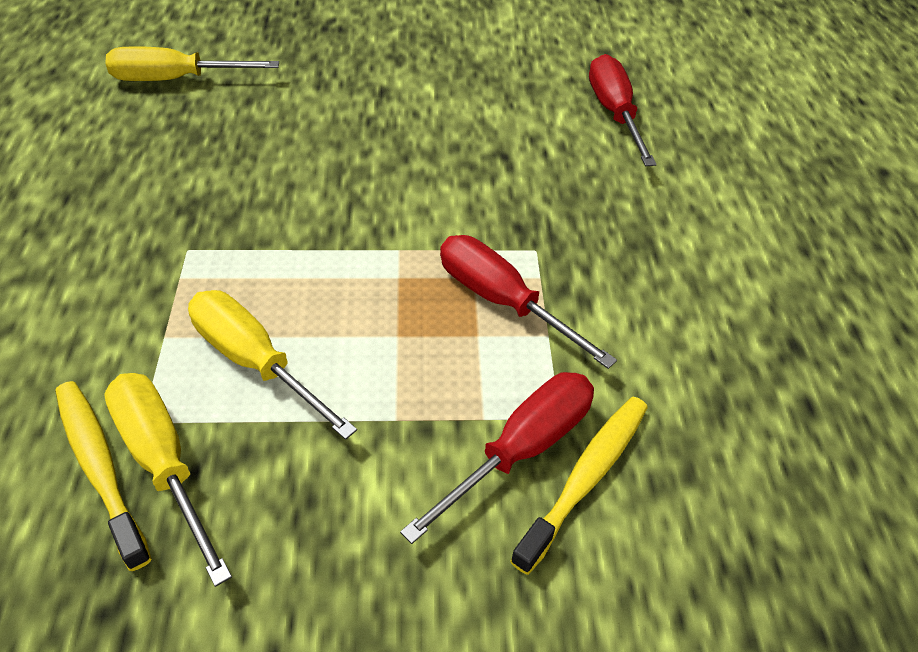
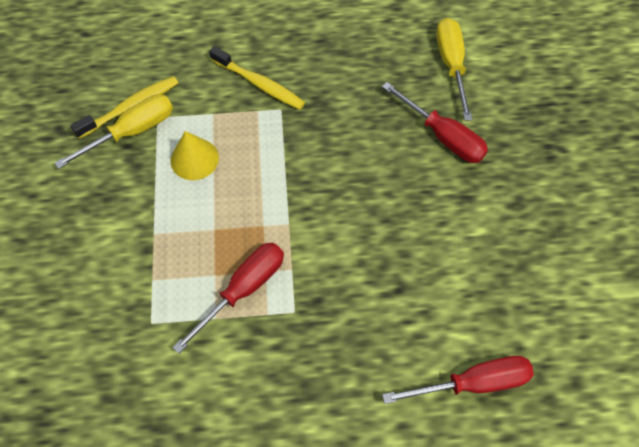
camera: 90 degrees right, 15 degrees up
(255, 361) = (194, 159): yellow screwdriver -> yellow cone
(521, 449) = (129, 301): red screwdriver -> red screwdriver (443, 136)
(586, 478) = (108, 336): yellow toothbrush -> yellow toothbrush (259, 84)

